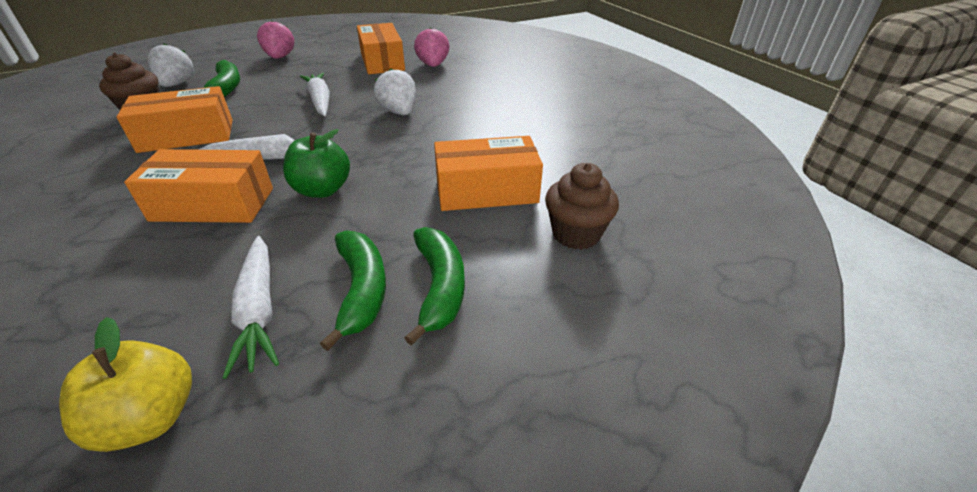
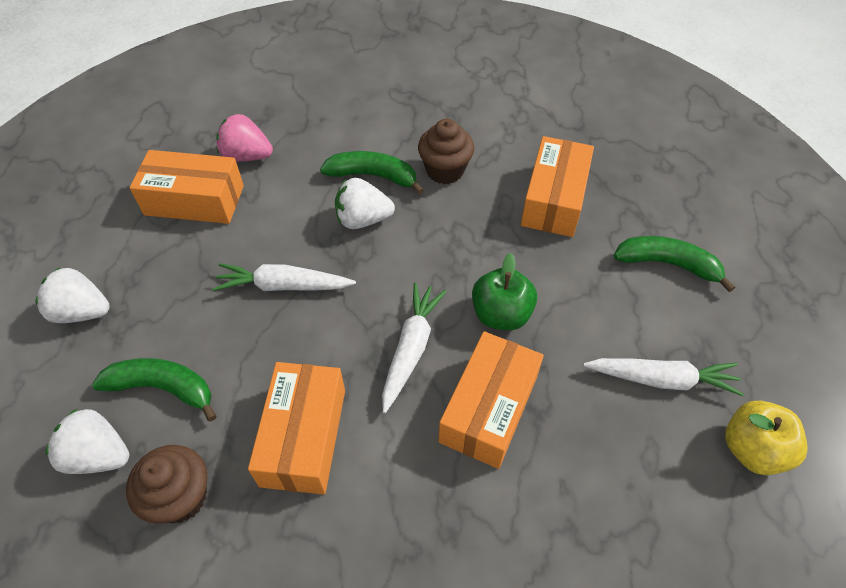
camera: 65 degrees left, 15 degrees up
(280, 57) = (82, 312): pink strawberry -> white strawberry
(362, 290) = (657, 311): green banana -> green banana (373, 176)
(576, 234) = (633, 169): brown cupcake -> brown cupcake (445, 170)

